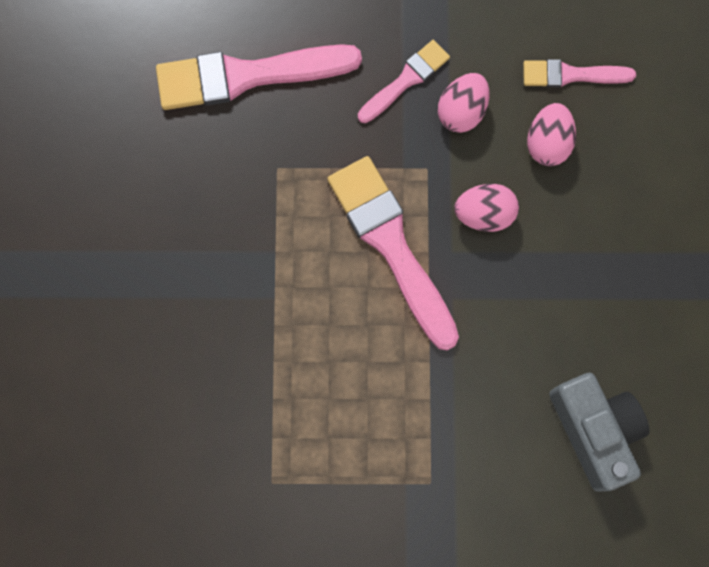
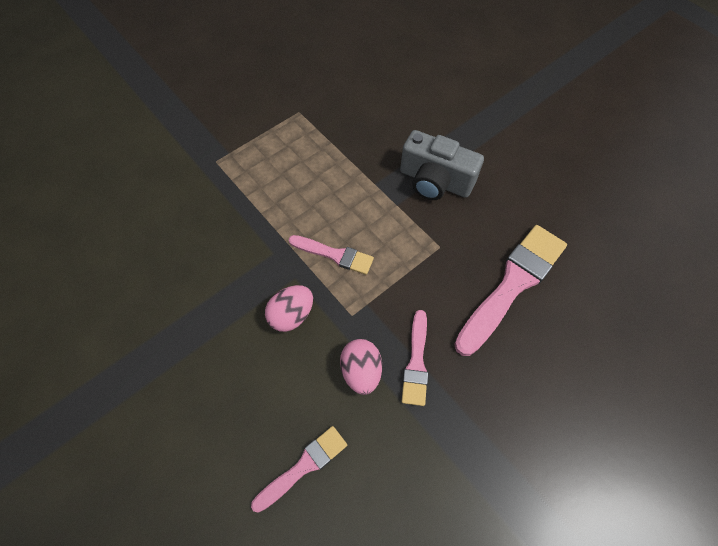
camera: 140 degrees right, 15 degrees down
(391, 245) = (335, 255): pink brush -> pink brush, size x0.55
(547, 143) = (284, 397): pink egg -> none
(595, 431) = (133, 244): grey camera -> grey camera (435, 181)

